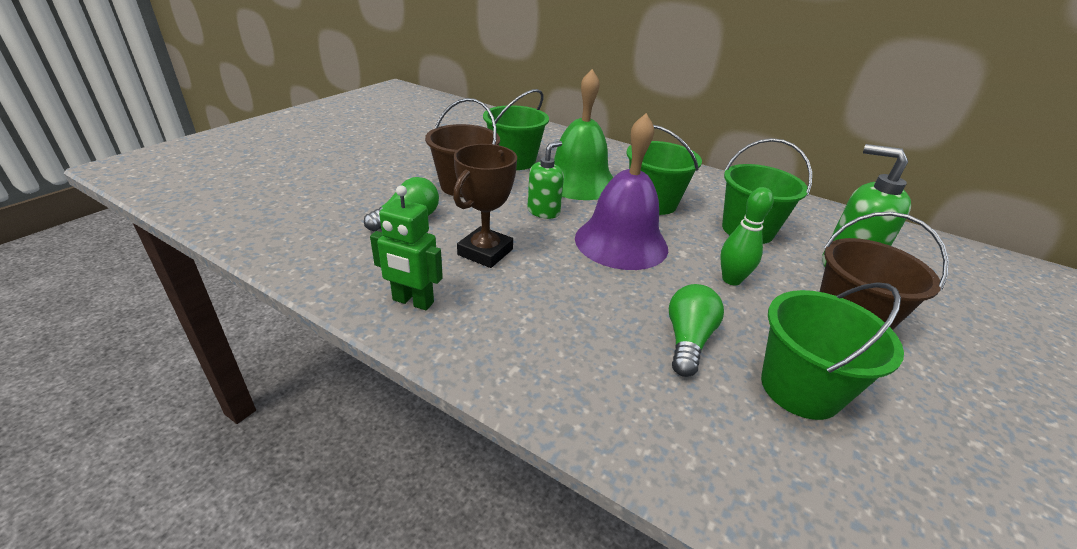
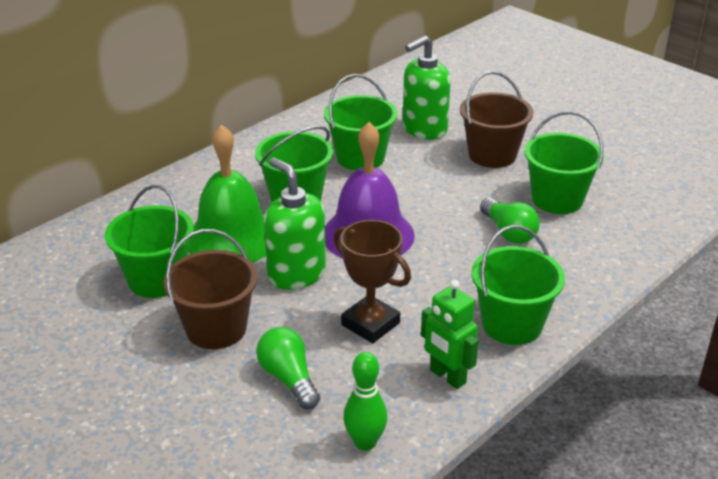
camera: 75 degrees left, 0 degrees up
(413, 301) = (447, 376): green robot -> green robot turned 105 degrees clockwise
(506, 347) = (512, 324): none -> green bucket
(543, 211) = (296, 274): green soap dispenser -> green soap dispenser, size x1.56
(687, 340) = (508, 232): green light bulb -> green light bulb turned 150 degrees counterclockwise
(731, 280) = (435, 190): green bowling pin -> green bowling pin (365, 442)

